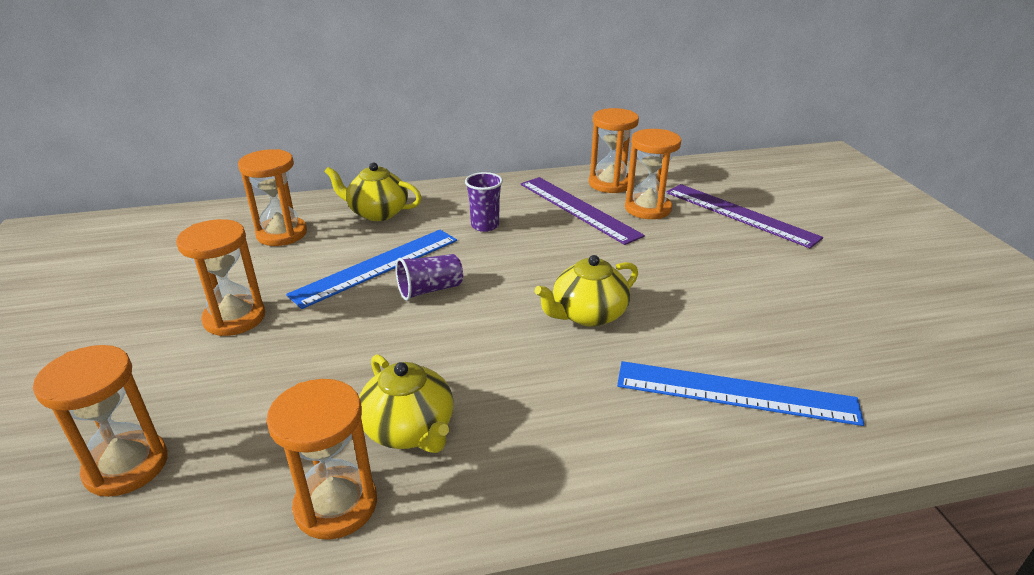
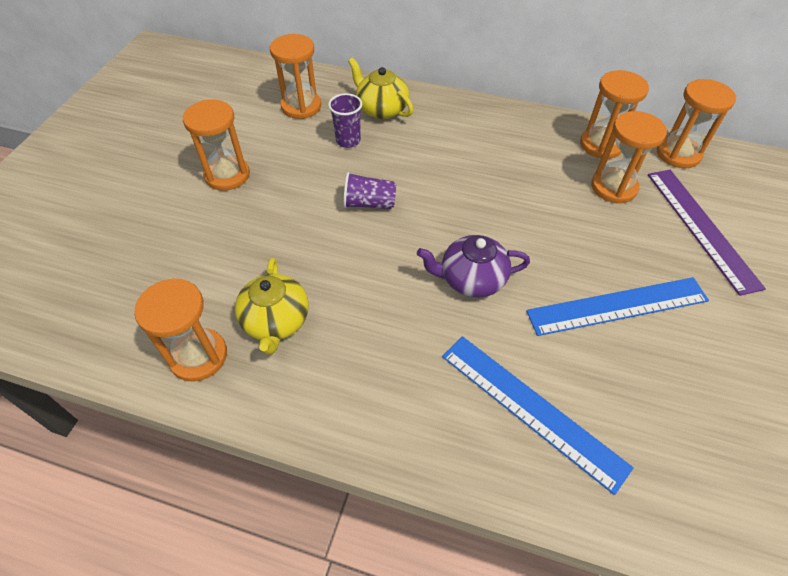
camera: 30 degrees right, 20 degrees up
(126, 466) = (108, 268): orange hourglass -> orange hourglass (678, 154)
(377, 267) = (346, 165): blue ruler -> blue ruler (617, 306)
(485, 226) = (455, 154): purple cup -> purple cup (348, 141)
(578, 209) = (548, 164): purple ruler -> none
(588, 314) = (471, 279): yellow teapot -> purple teapot

